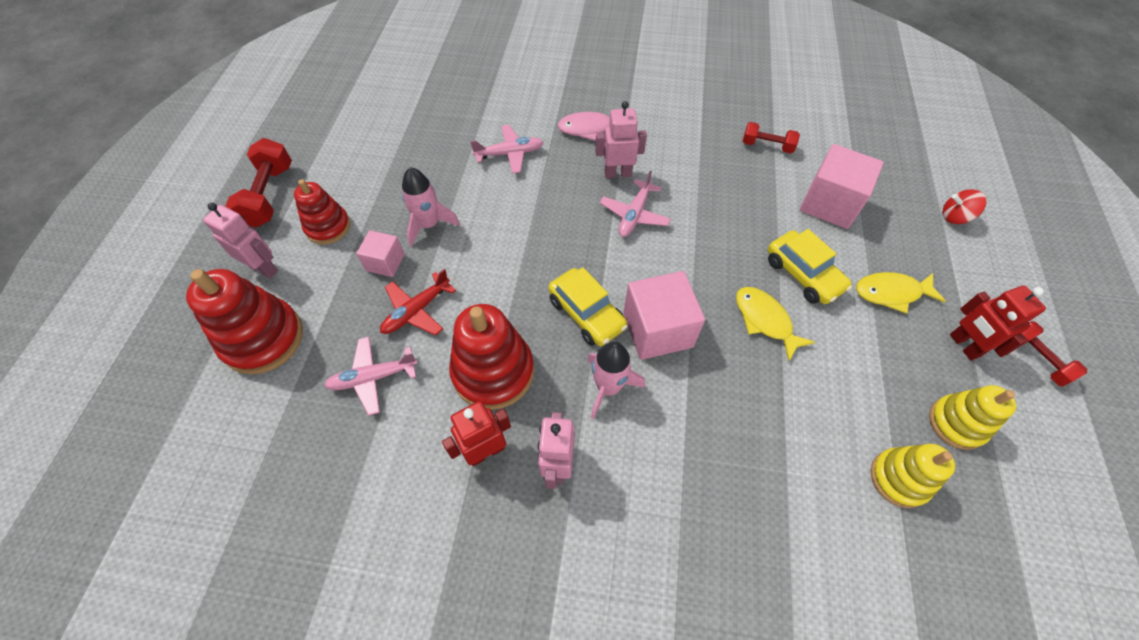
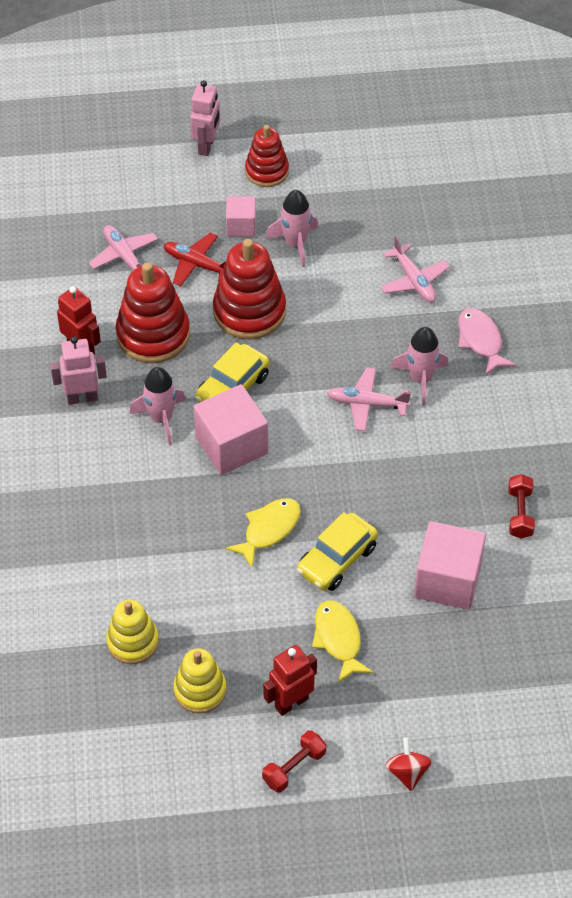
camera: 75 degrees right, 5 degrees down
(263, 339) = (139, 174): red stacking toy -> red stacking toy (249, 311)
(269, 195) = (288, 115): red dumbbell -> none
(617, 173) = (421, 379): pink robot -> pink rocket
(954, 217) = (472, 706): red spinning top -> red spinning top (407, 772)

